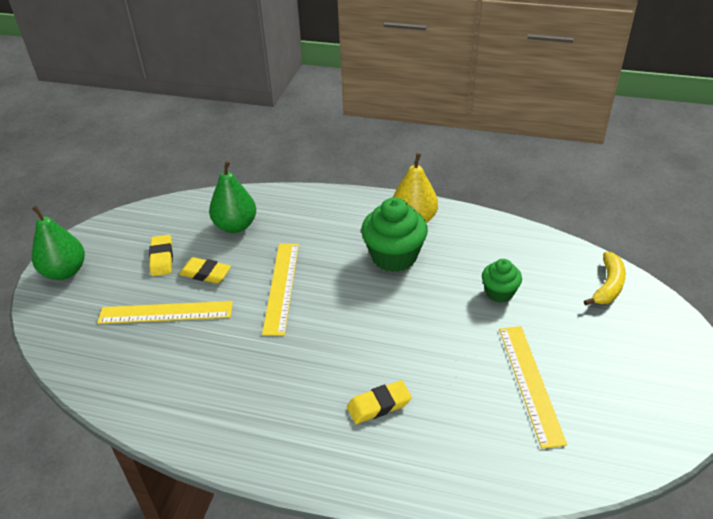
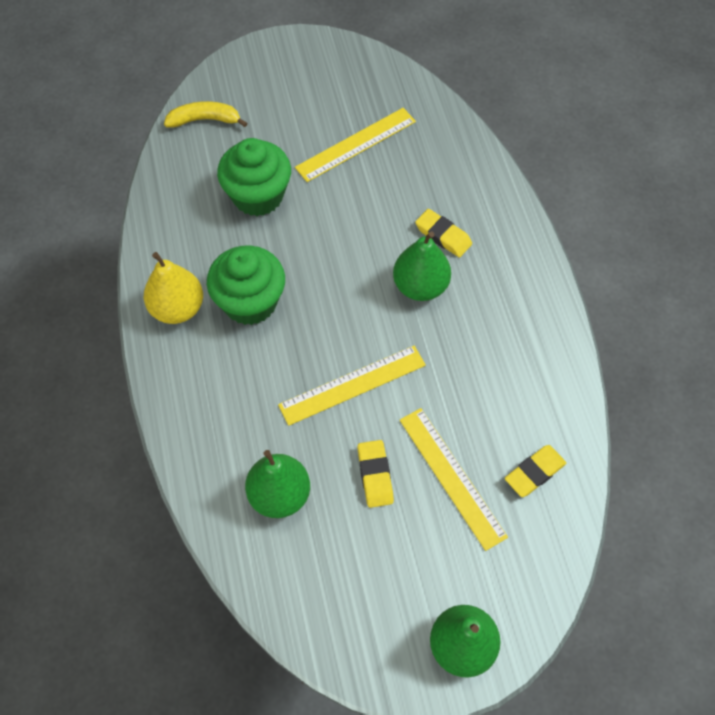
camera: 120 degrees left, 20 degrees up
(162, 258) = (378, 543): yellow eraser -> yellow eraser (534, 472)
(336, 364) = (420, 286): none -> green pear
(499, 292) = (258, 196): green cupcake -> green cupcake, size x1.74

